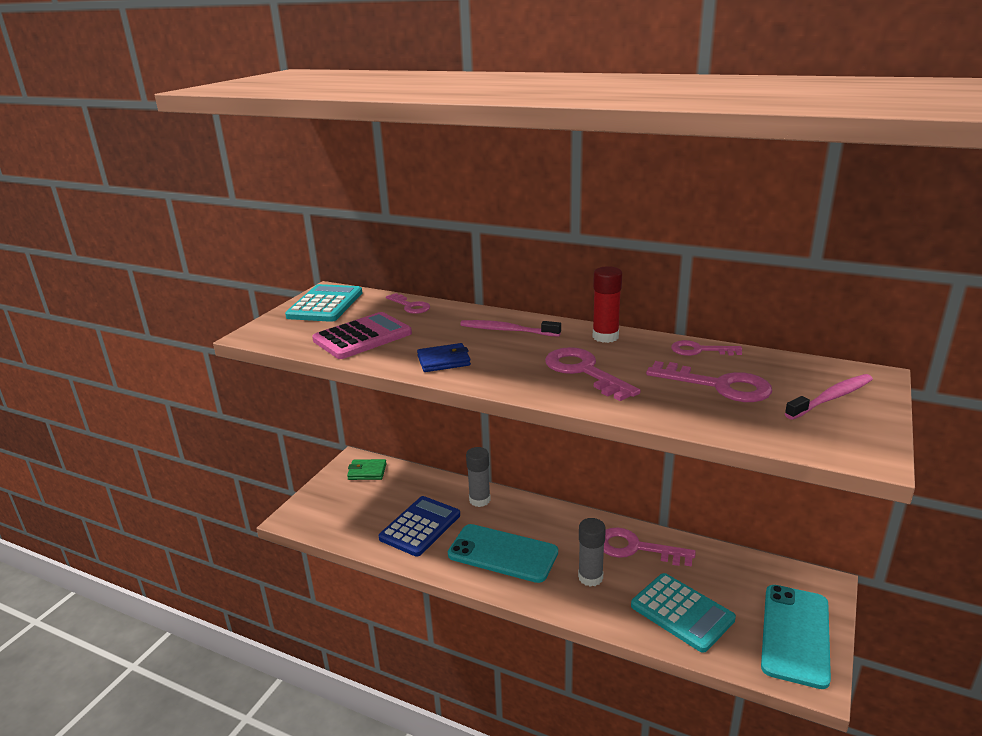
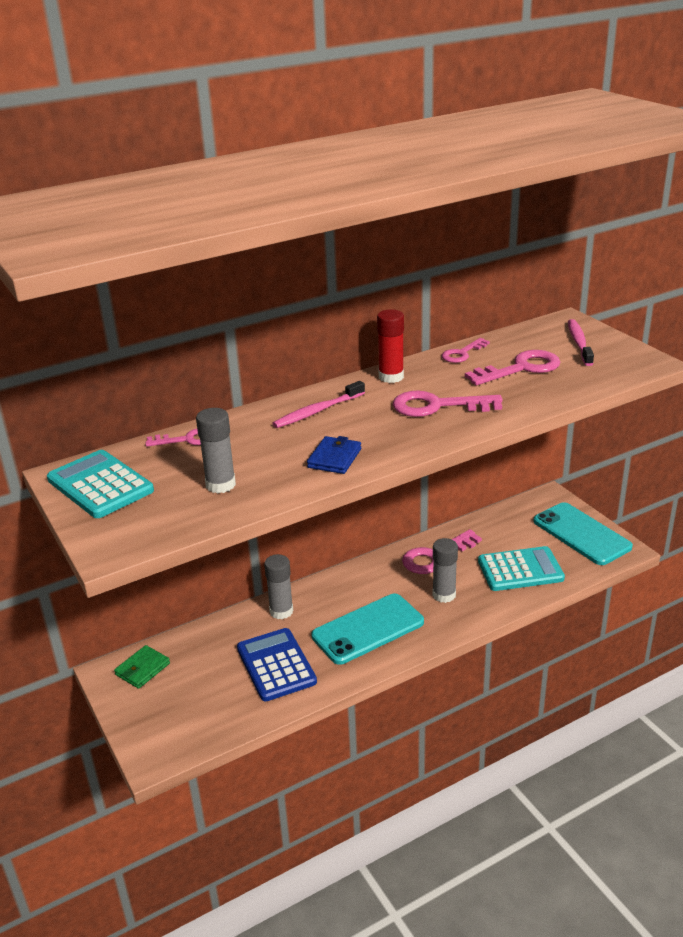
camera: 55 degrees left, 5 degrees up
(362, 337) = (220, 485): pink calculator -> grey glue stick

